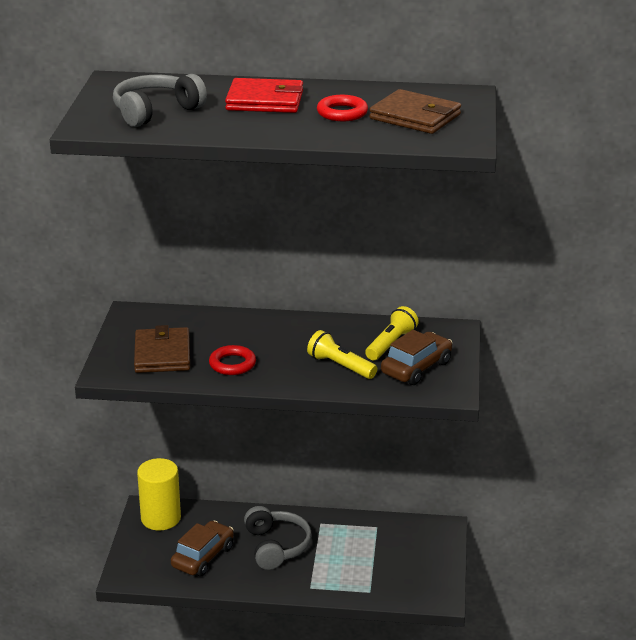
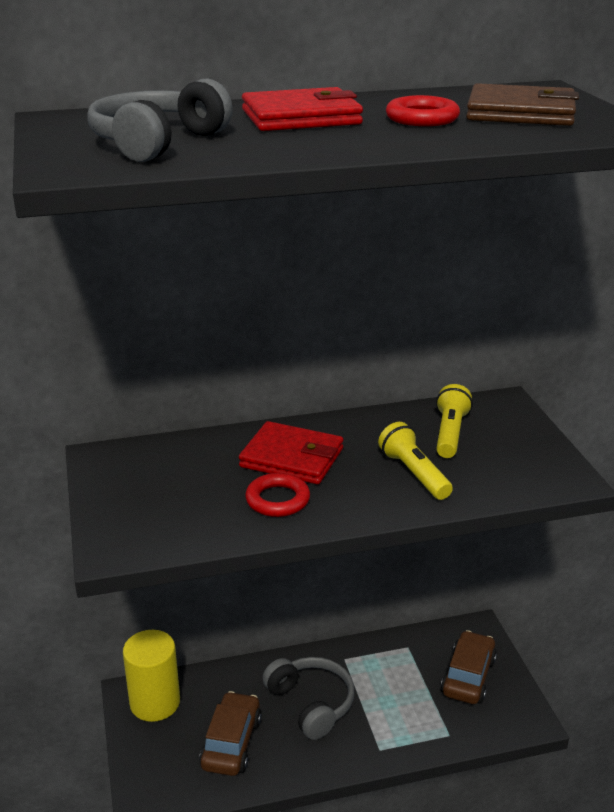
camera: 20 degrees left, 0 degrees up
(162, 354) = (176, 506): brown wallet -> none
(262, 339) = (292, 458): none -> red wallet
(340, 366) = (414, 474): yellow flashlight -> yellow flashlight turned 45 degrees clockwise
(416, 368) = (503, 457): brown car -> brown car (468, 676)

